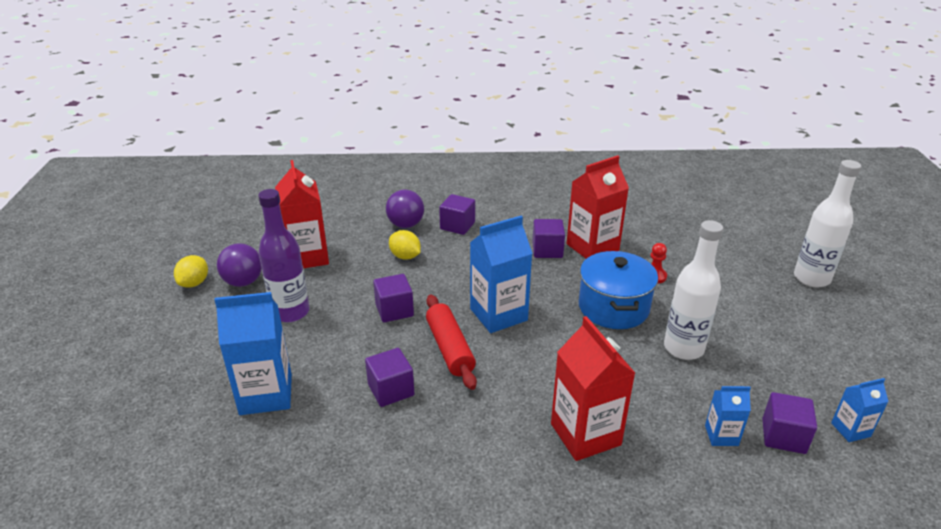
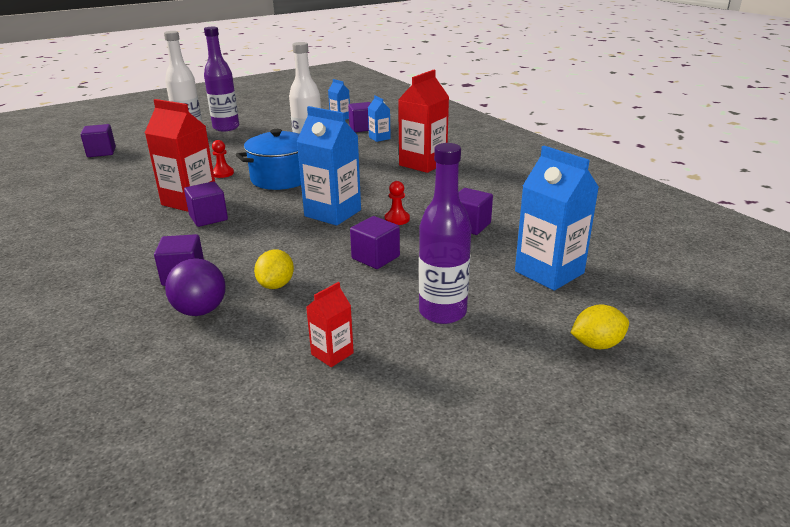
camera: 120 degrees left, 5 degrees down
(194, 283) = (479, 423): yellow lemon -> yellow lemon (596, 344)
(243, 282) = (431, 378): purple ball -> none
(307, 257) = (332, 354): red carton -> red carton, size x0.51
(450, 348) = (397, 219): red rolling pin -> red pawn
(766, 220) = (101, 152): none -> purple cube
(831, 309) = (226, 128): none -> purple bottle

